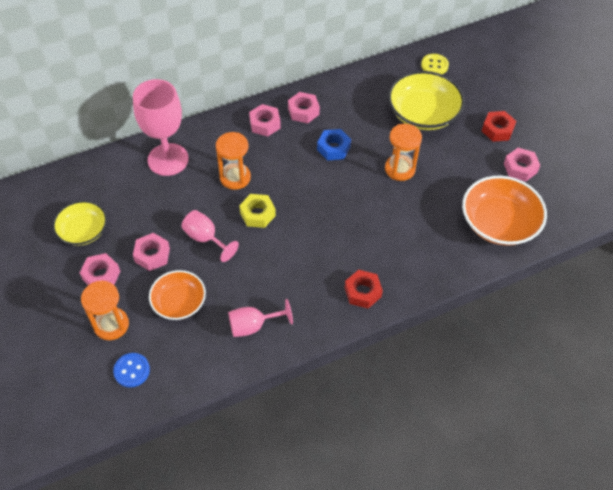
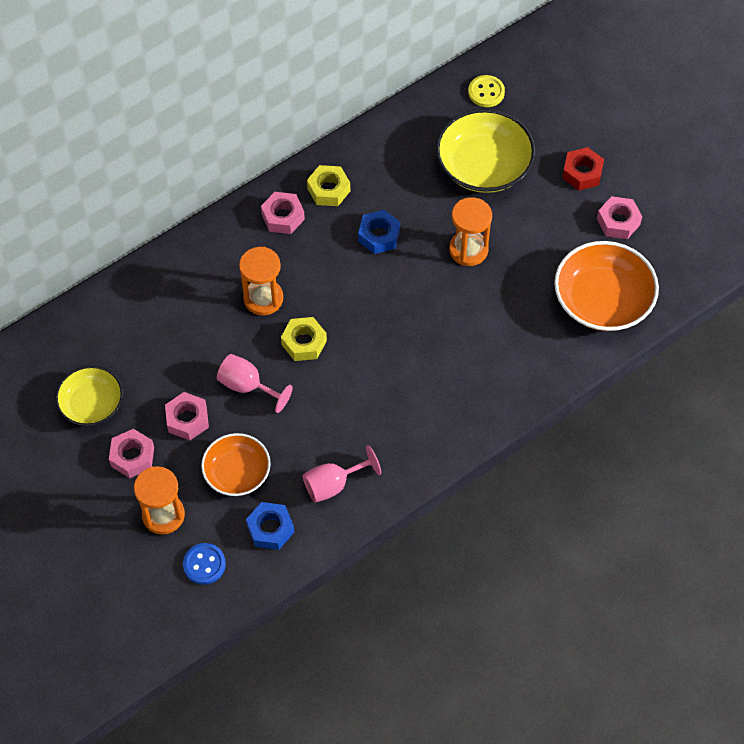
camera: 10 degrees left, 5 degrees up
(168, 159) = (171, 289): pink goblet -> none
(193, 352) = (270, 529): none -> blue nut
(303, 111) = (328, 190): pink nut -> yellow nut
(362, 292) = (454, 419): red nut -> none

